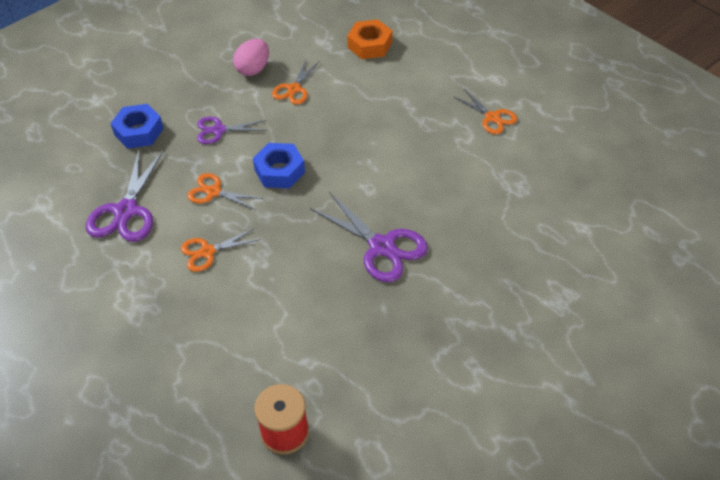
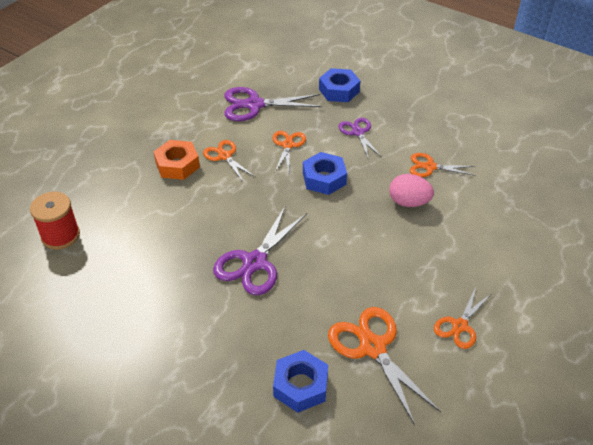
camera: 75 degrees right, 5 degrees down
(253, 69) = (443, 136): pink egg -> pink egg (409, 202)
(370, 45) = (520, 208): orange nut -> orange nut (177, 165)
(504, 178) = (372, 347): none -> orange scissors
(536, 234) = (300, 386): none -> blue nut

